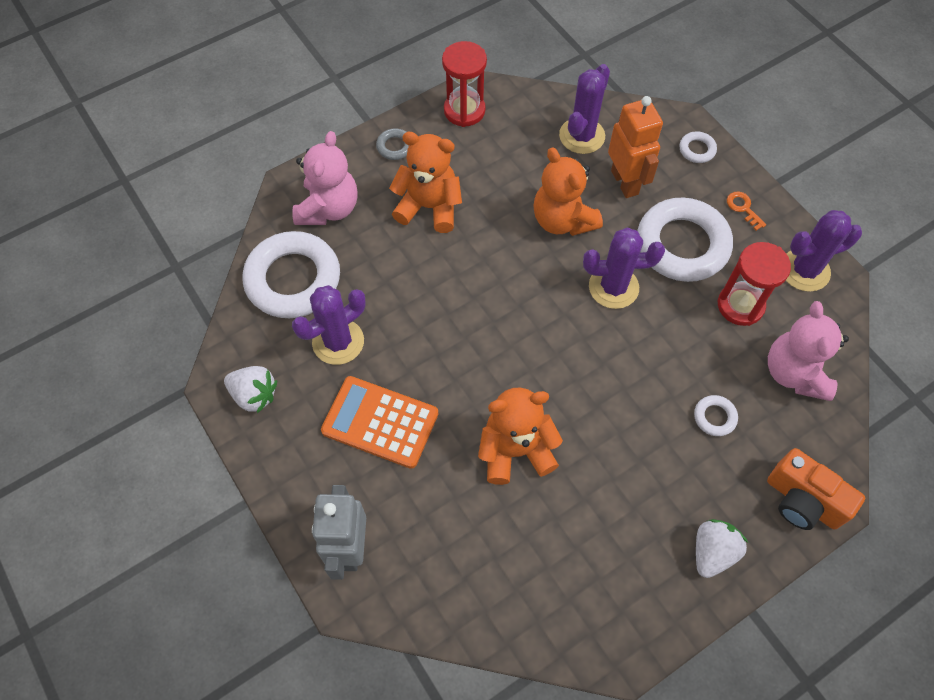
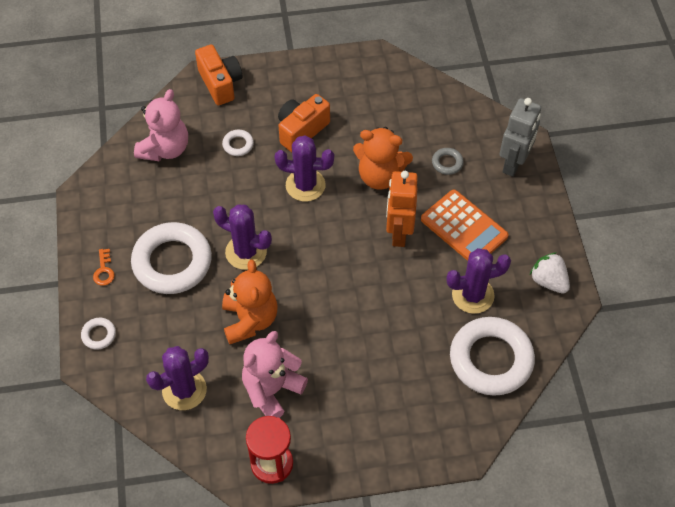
camera: 155 degrees left, 5 degrees down
(328, 208) = (438, 413): pink teddy bear -> pink teddy bear (272, 390)
(395, 146) = (354, 451): grey ring -> grey ring (447, 163)
(429, 207) = (352, 377): orange teddy bear -> none
(625, 182) = (178, 331): orange robot -> orange robot (398, 233)
(651, 474) = (301, 130): none -> orange camera
(712, 552) = (293, 81): white strawberry -> none
(740, 305) = (165, 203): red hourglass -> none
(804, 270) = (100, 208): purple cactus -> purple cactus (305, 185)

